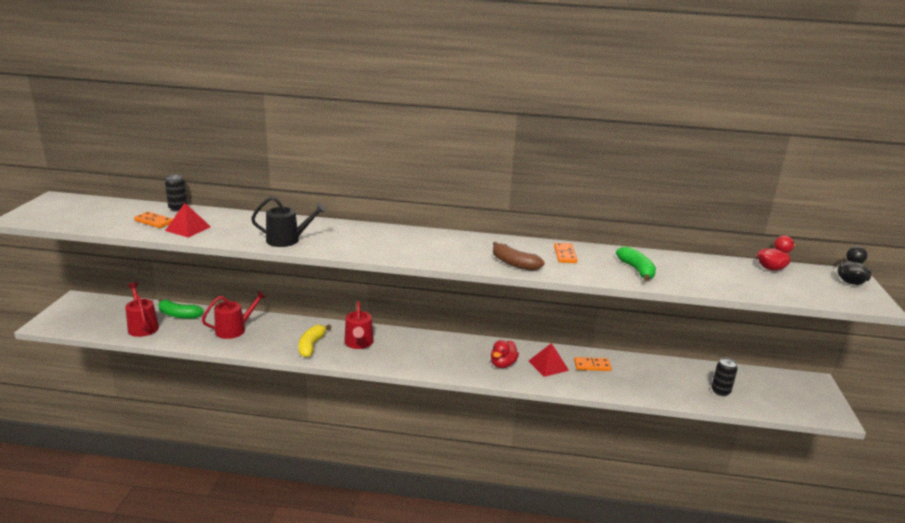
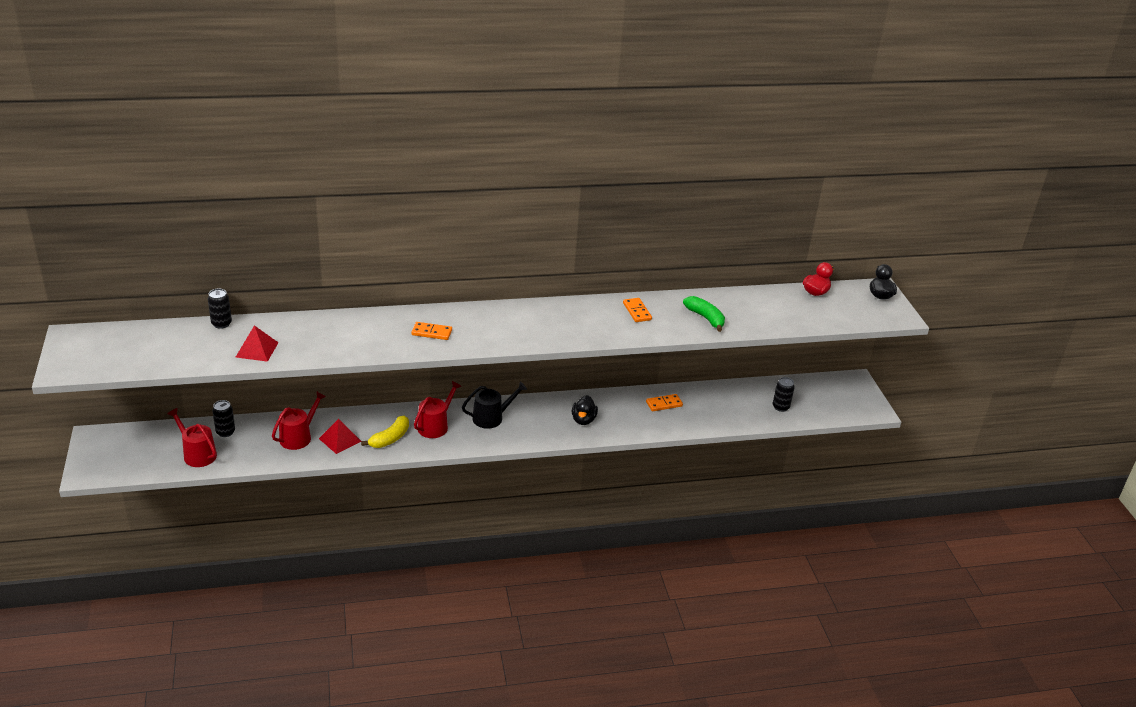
camera: 20 degrees left, 10 degrees up
(154, 222) = (213, 347): orange domino -> orange domino (432, 332)
(178, 315) = (225, 432): green banana -> black can
(287, 240) = (369, 345): black watering can -> black watering can (491, 418)
(311, 345) = (390, 438): yellow banana -> yellow banana turned 135 degrees counterclockwise
(359, 343) = (435, 426): red watering can -> red watering can turned 120 degrees counterclockwise
(503, 364) = (583, 420): red duck -> black duck
(514, 263) = (597, 332): brown banana -> none
(548, 365) = (625, 412): red pyramid -> red pyramid (340, 439)

